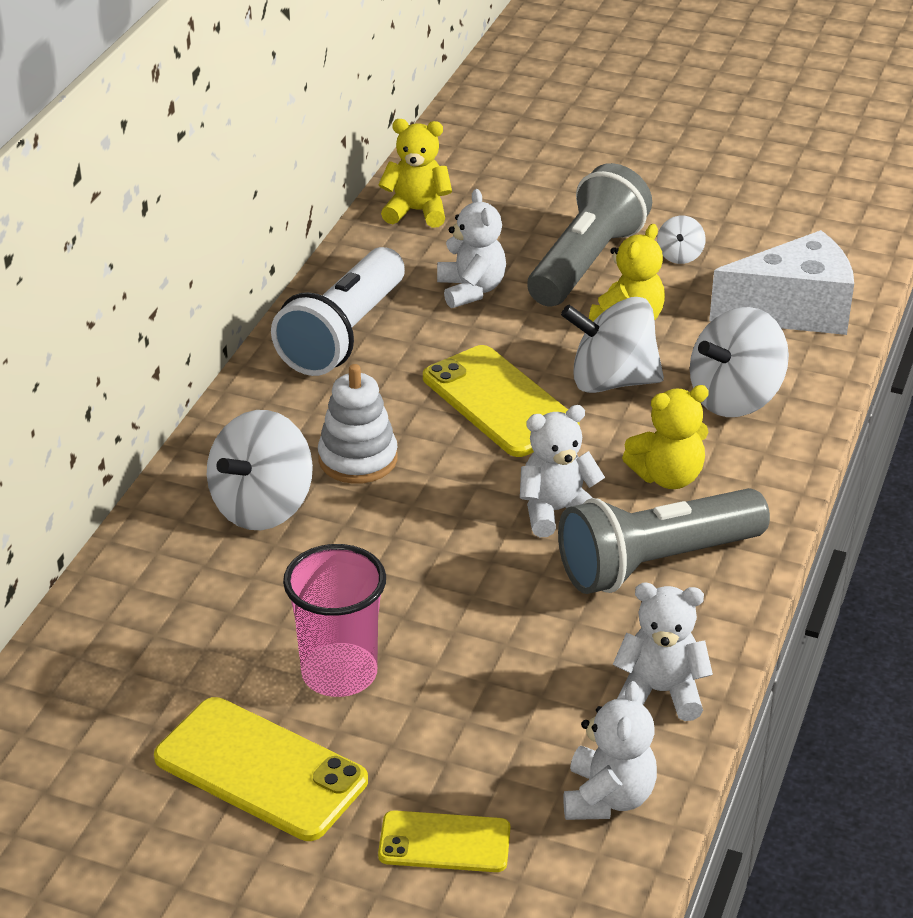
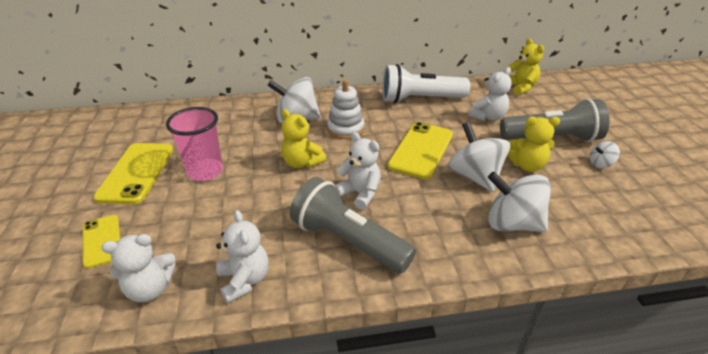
camera: 60 degrees right, 0 degrees up
(667, 477) = (421, 221): yellow teddy bear -> yellow teddy bear (302, 162)
(793, 311) = (616, 220): white cheese -> none

